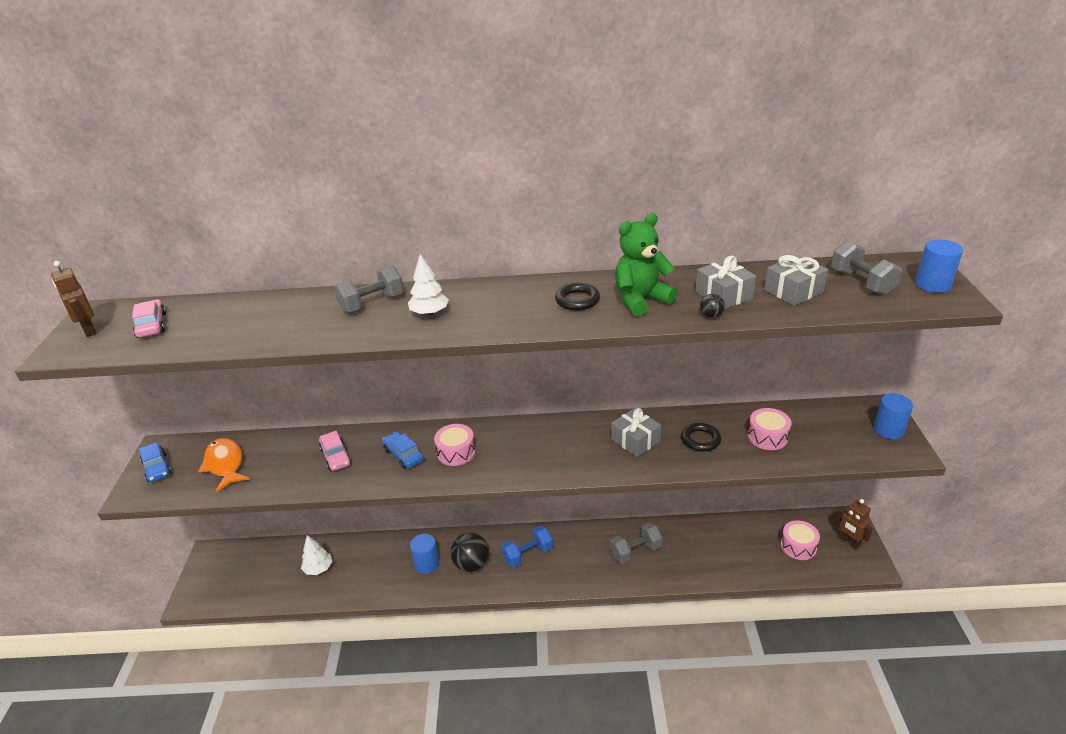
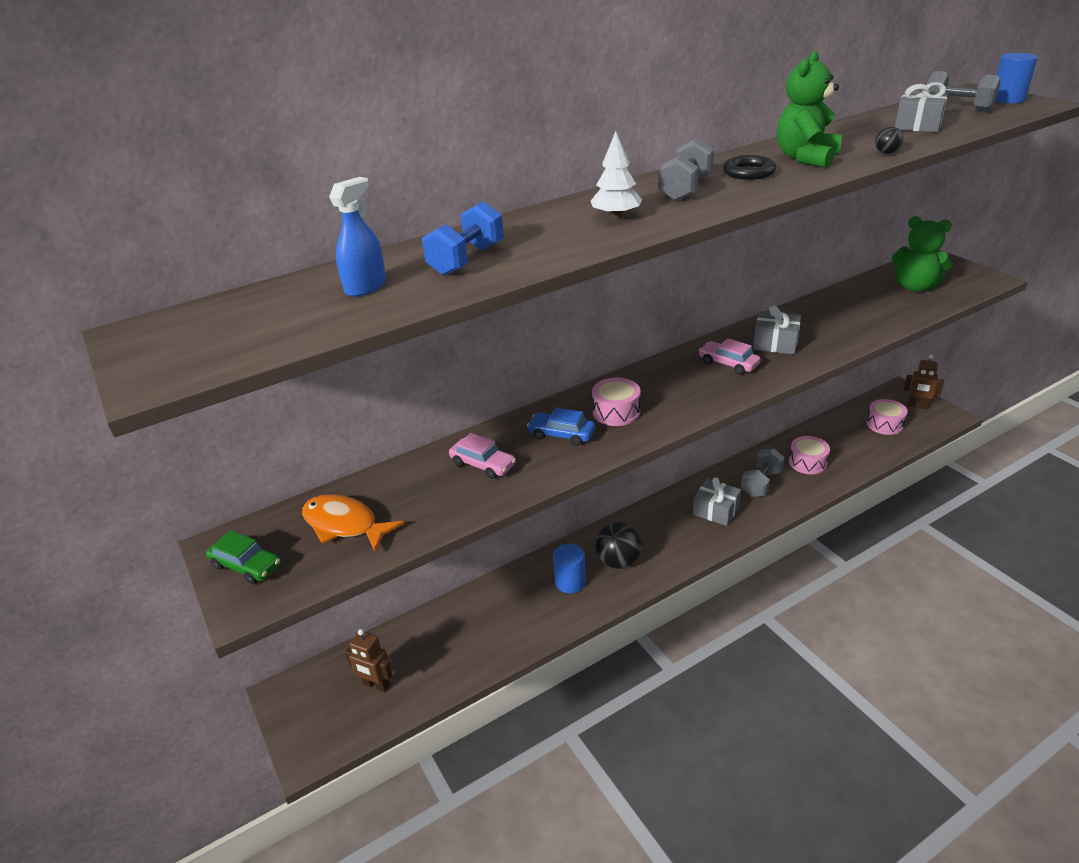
camera: 30 degrees left, 0 degrees up
(89, 330) = (163, 349): brown robot -> brown robot (376, 685)
(152, 325) = (260, 318): pink car -> pink car (728, 363)
(157, 468) = (246, 566): blue car -> green car
(224, 321) = (365, 287): none -> blue spray bottle
(318, 568) = (447, 642): white tree -> none
(372, 303) = (533, 226): grey dumbbell -> grey dumbbell (685, 189)
(528, 554) = (665, 528): blue dumbbell -> blue dumbbell (467, 260)
(700, 440) = (829, 324): black ring -> none
(724, 295) = (869, 139): grey gift -> grey gift (716, 510)
(767, 436) = (878, 303): pink drum -> pink drum (807, 462)
(823, 432) = (915, 287): none -> green teddy bear
(888, 430) = (958, 270): blue cylinder -> none

